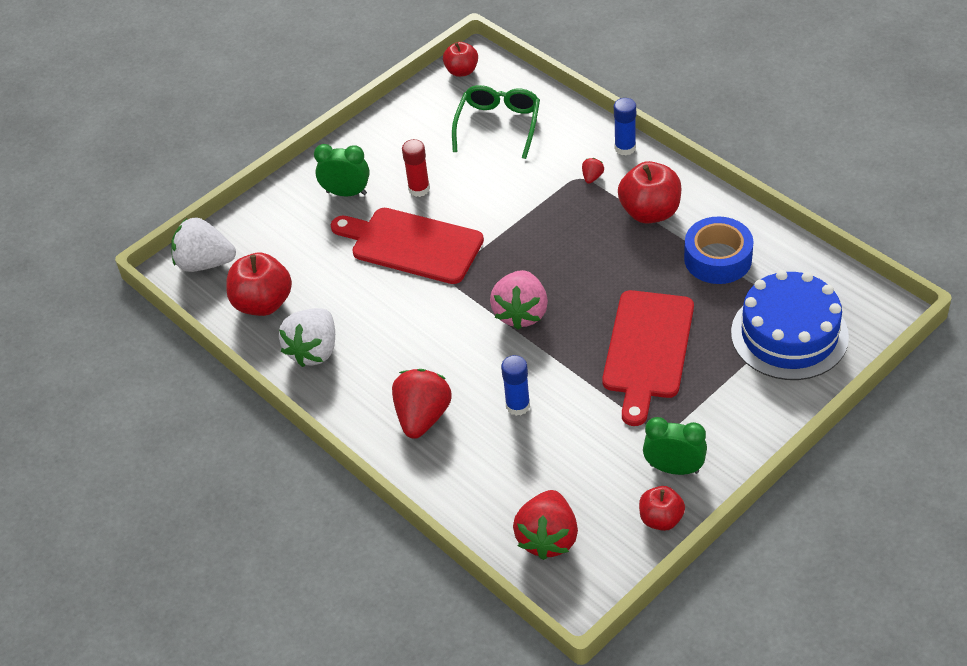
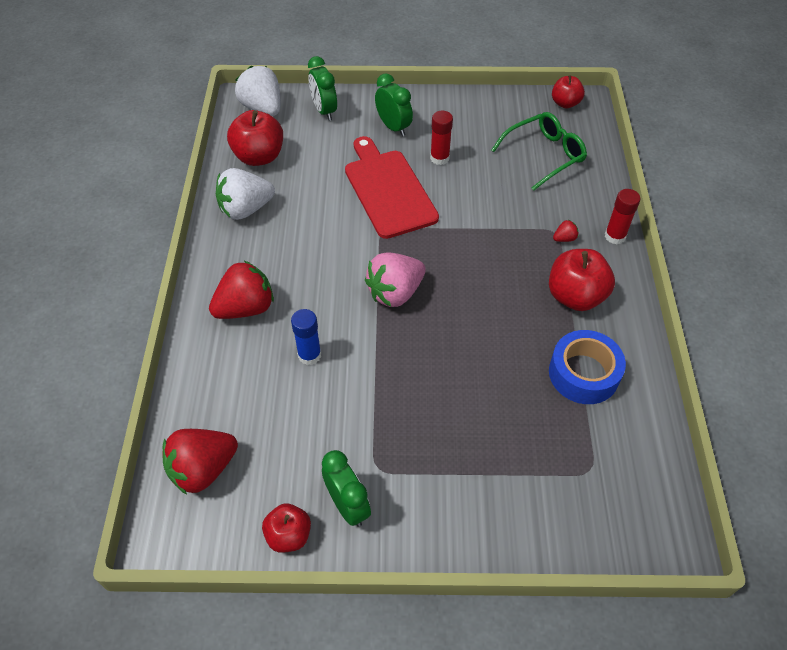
camera: 40 degrees right, 5 degrees up
(265, 224) = (324, 110): none -> green clock
(625, 148) = (615, 236): blue glue stick -> red glue stick
(647, 350) = (444, 396): red cutting board -> none
(789, 334) = (566, 484): blue cake -> none

